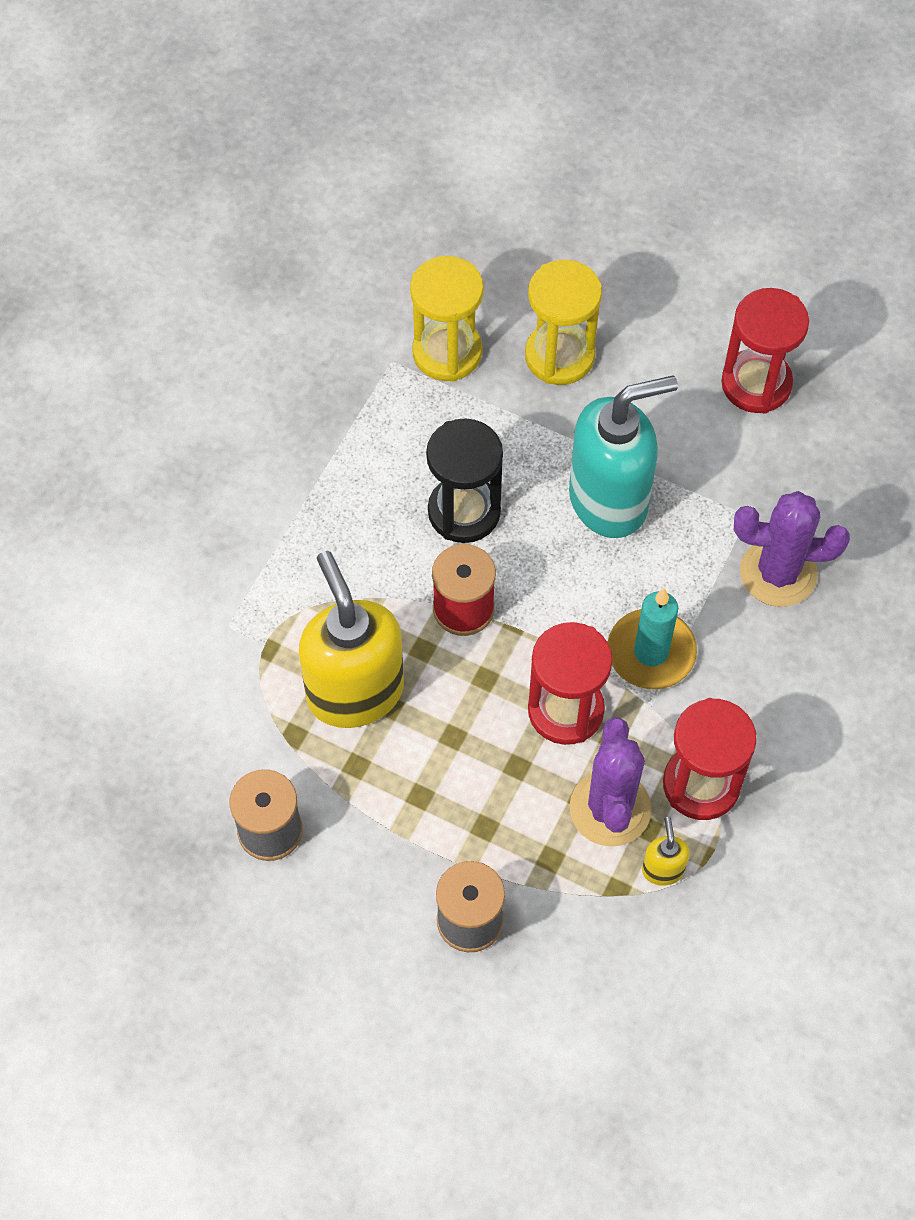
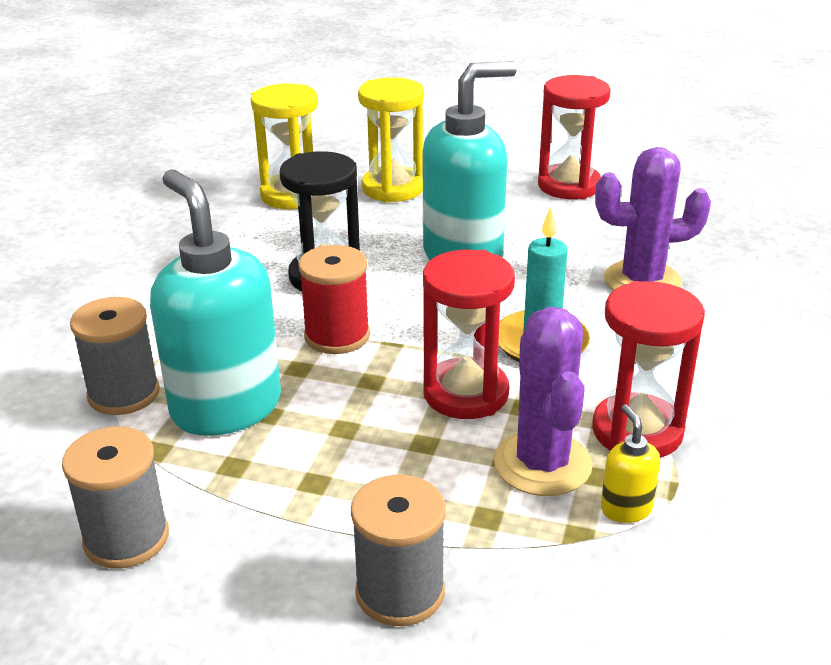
camera: 10 degrees left, 30 degrees down
(267, 658) = (124, 394): none -> grey spool
(354, 691) = (226, 407): yellow soap dispenser -> turquoise soap dispenser

